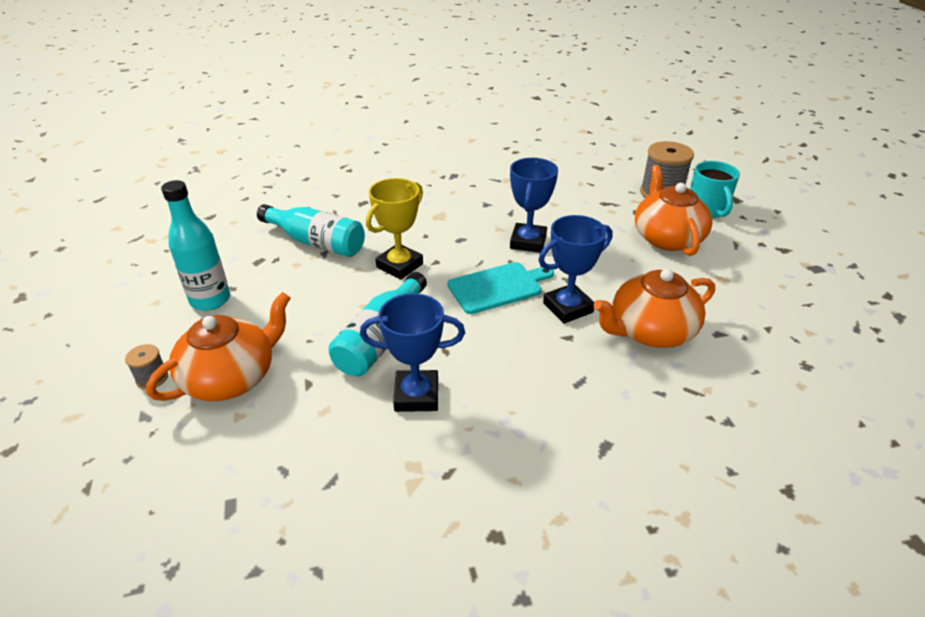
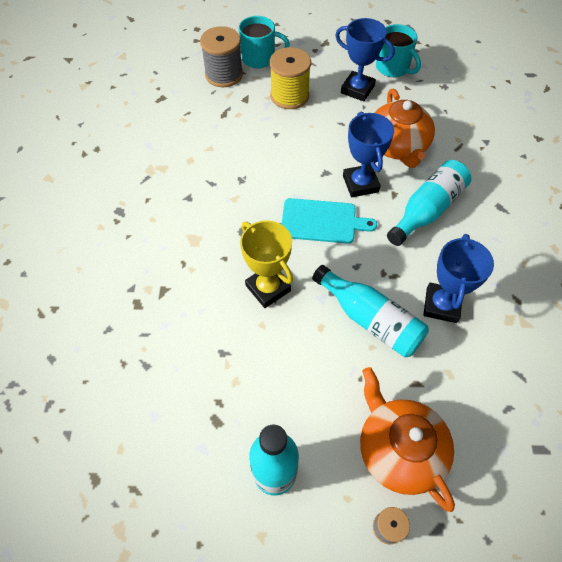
camera: 75 degrees left, 20 degrees up
(316, 242) = (201, 358): turquoise bottle -> turquoise bottle (427, 210)
(498, 287) = (322, 221): turquoise cutting board -> turquoise cutting board turned 105 degrees clockwise
(528, 242) = (264, 183): blue trophy -> blue trophy (357, 89)
(667, 238) = (289, 96): orange teapot -> yellow spool
(794, 311) = (393, 68): none -> turquoise mug

